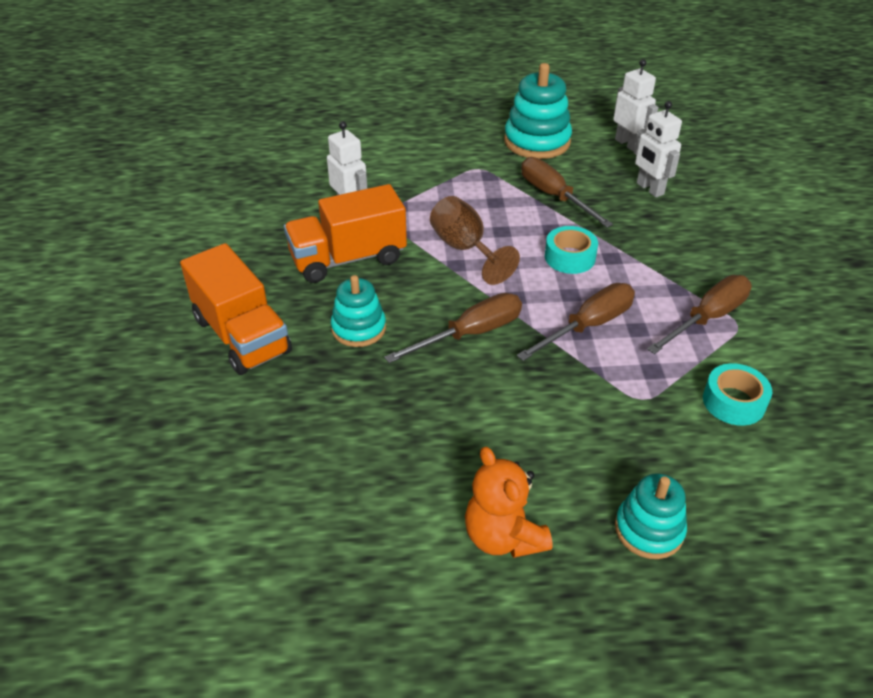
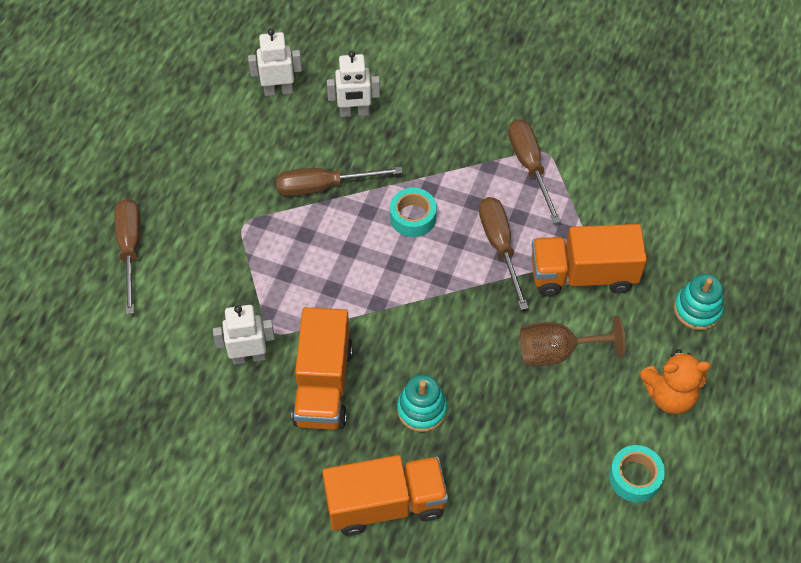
camera: 65 degrees left, 15 degrees up
(465, 249) = (360, 288): brown goblet -> brown goblet (557, 352)
(470, 334) = (469, 330): brown screwdriver -> brown screwdriver (130, 249)
(537, 141) = (229, 157): turquoise stacking toy -> none
(608, 402) = (583, 274): none -> orange truck
(733, 402) = (616, 200): turquoise tape -> turquoise tape (635, 477)

